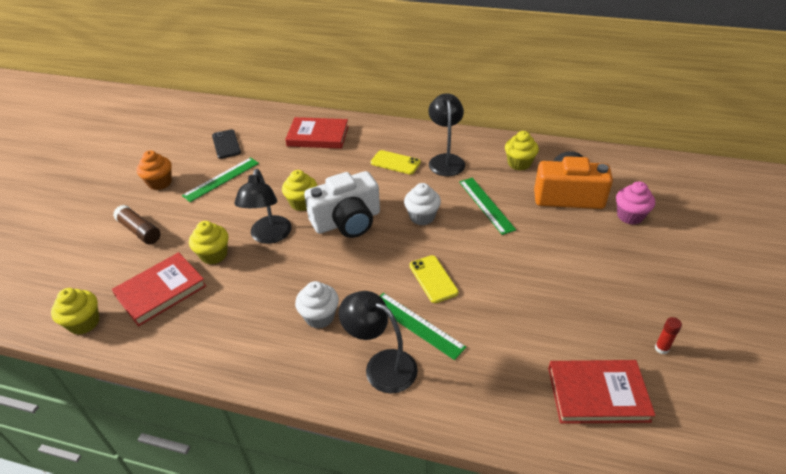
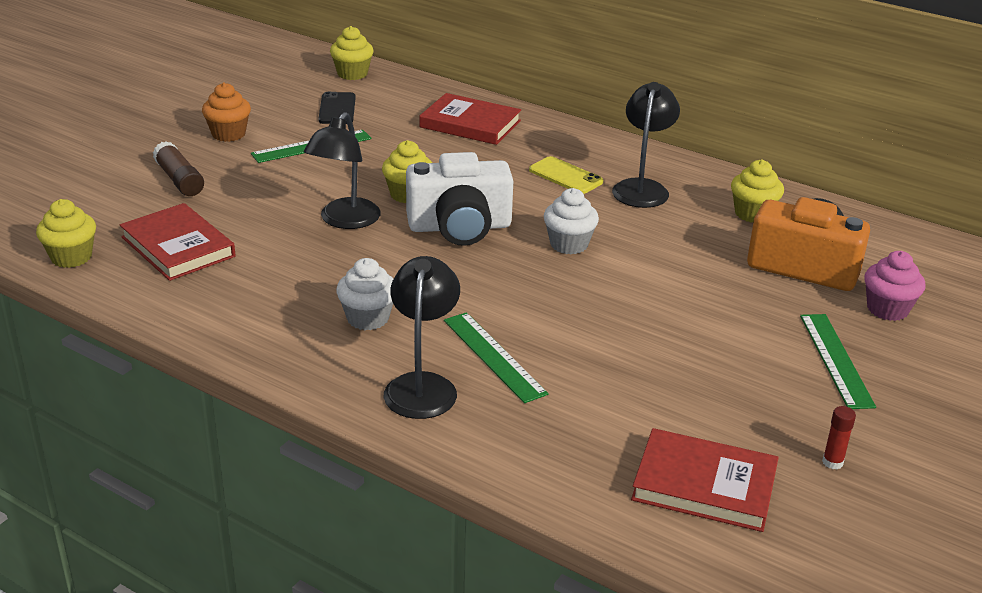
camera: 15 degrees right, 10 degrees down
(161, 291) = (178, 247): red book -> red book turned 75 degrees clockwise
(214, 255) = (262, 225): yellow cupcake -> yellow cupcake (352, 74)
(381, 366) = (422, 385): black lamp -> black lamp turned 45 degrees clockwise
(433, 279) = (545, 314): yellow phone -> none
(486, 205) = (671, 251): green ruler -> green ruler (836, 360)

